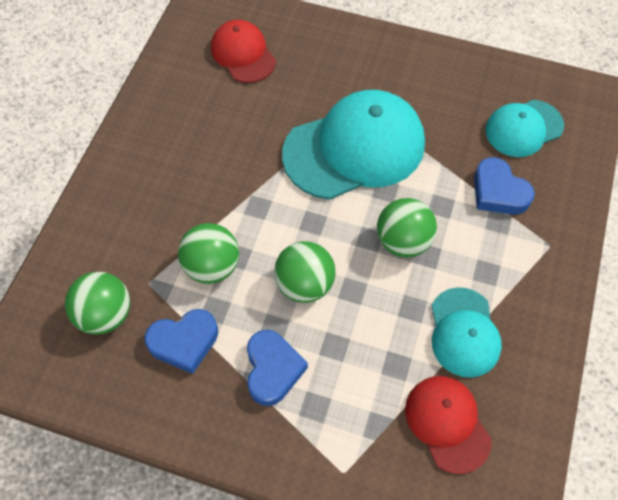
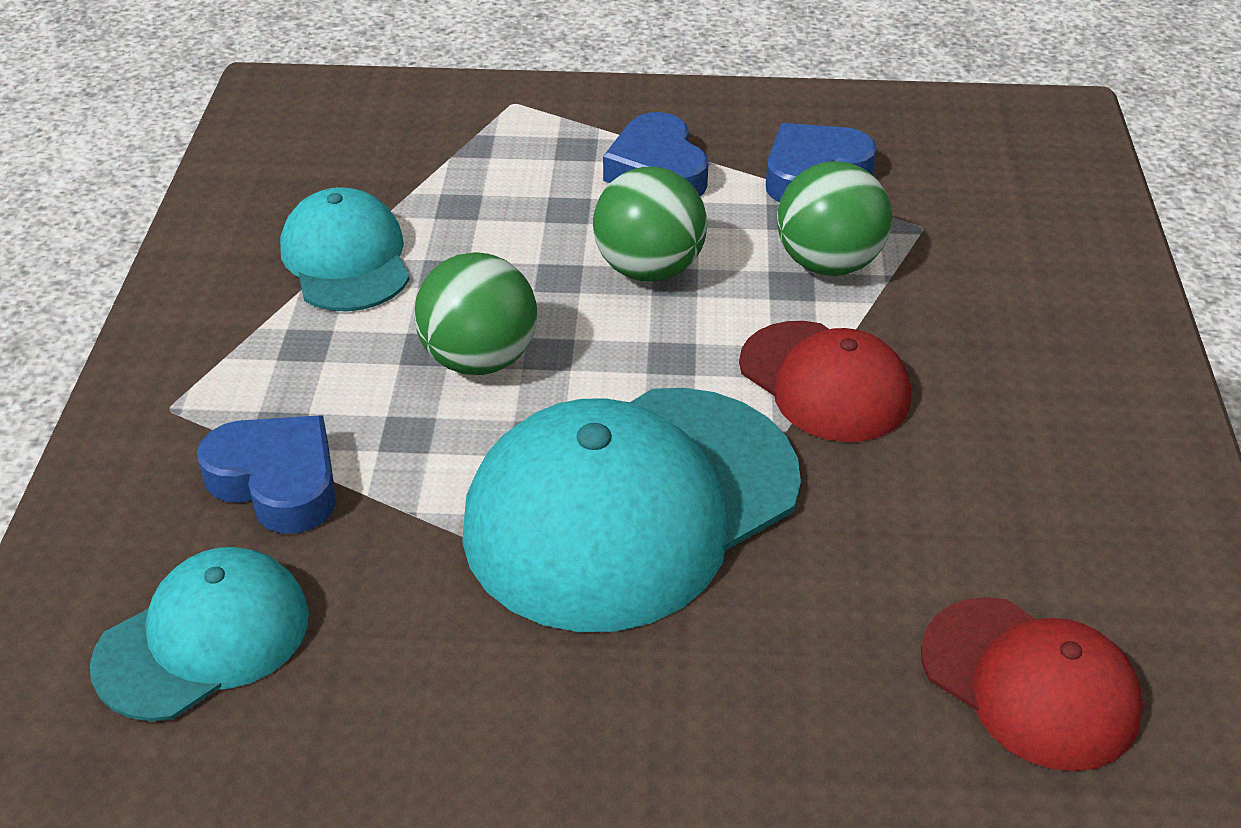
camera: 165 degrees right, 20 degrees down
(105, 314) = (962, 182): green ball -> none
(447, 423) = (367, 163): red cap -> red cap (824, 382)

